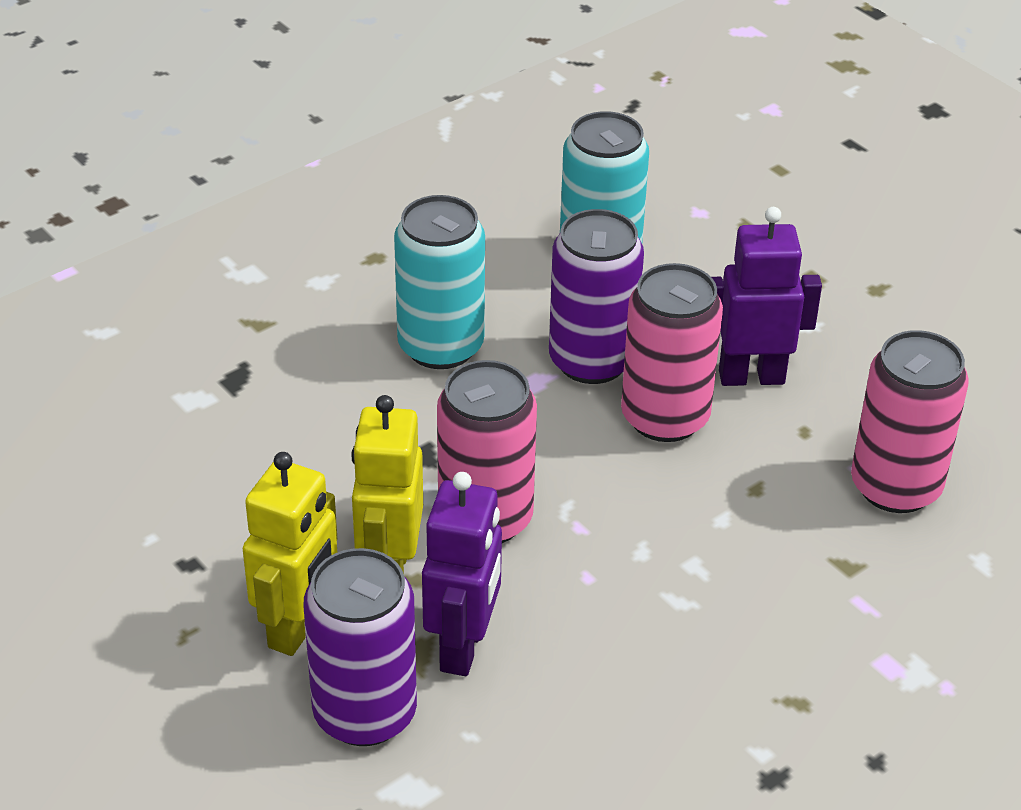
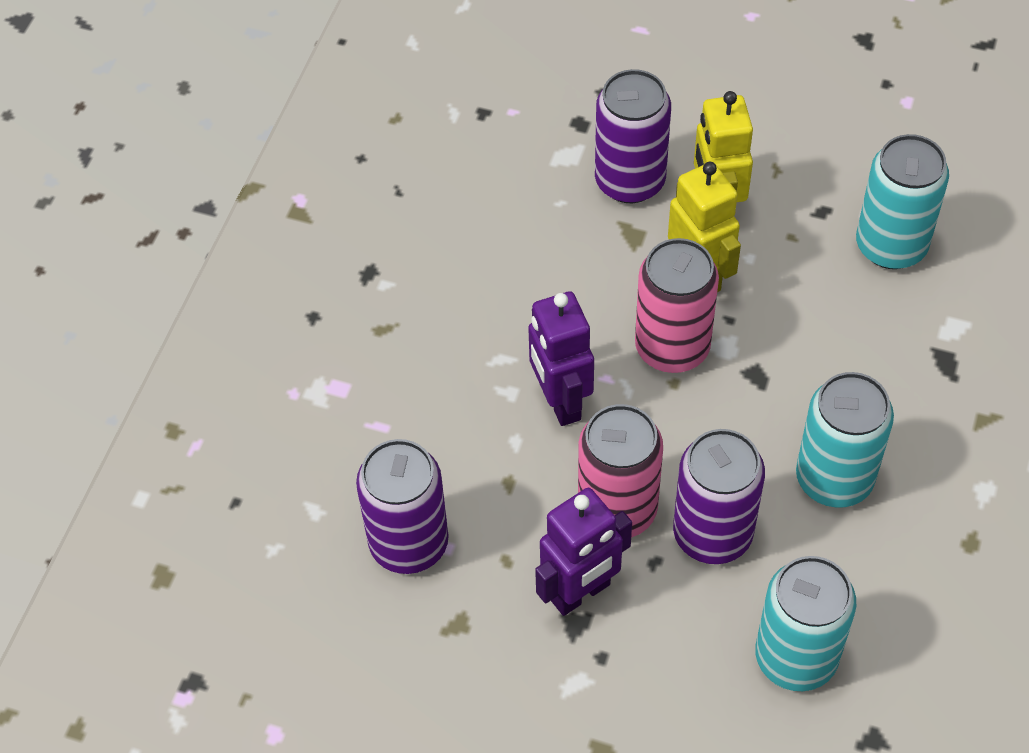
camera: 150 degrees right, 15 degrees up
(162, 494) = (891, 246): none -> turquoise can
(463, 647) = (609, 251): purple robot -> purple robot (560, 401)
(895, 487) = (409, 543): pink can -> purple can

